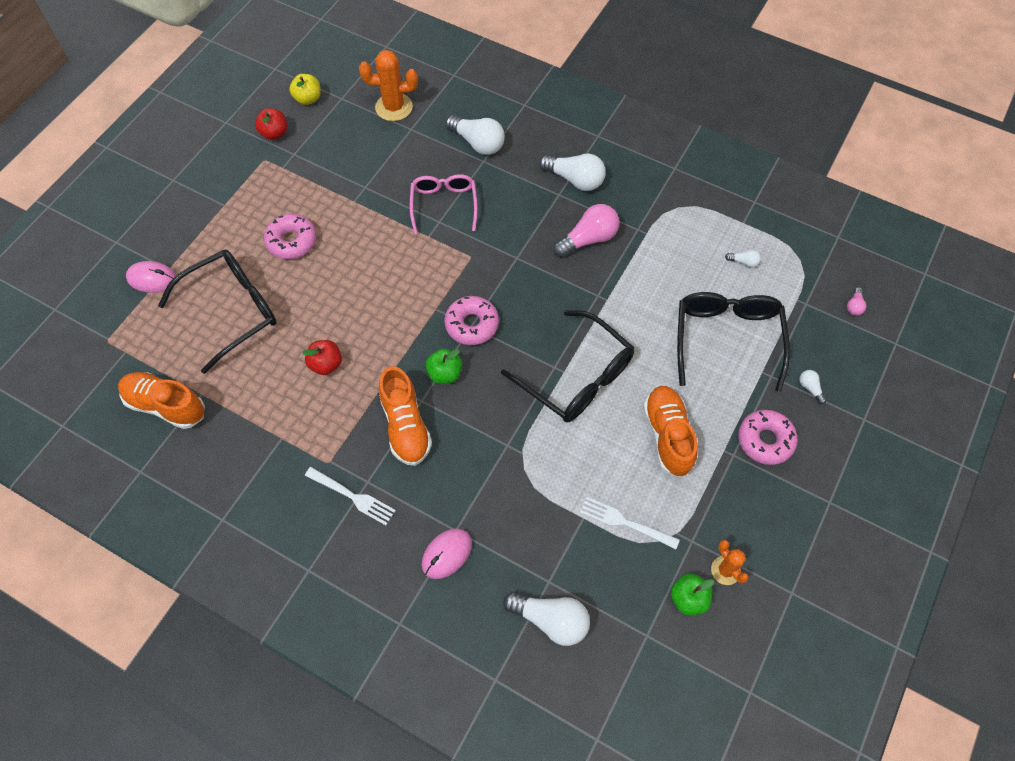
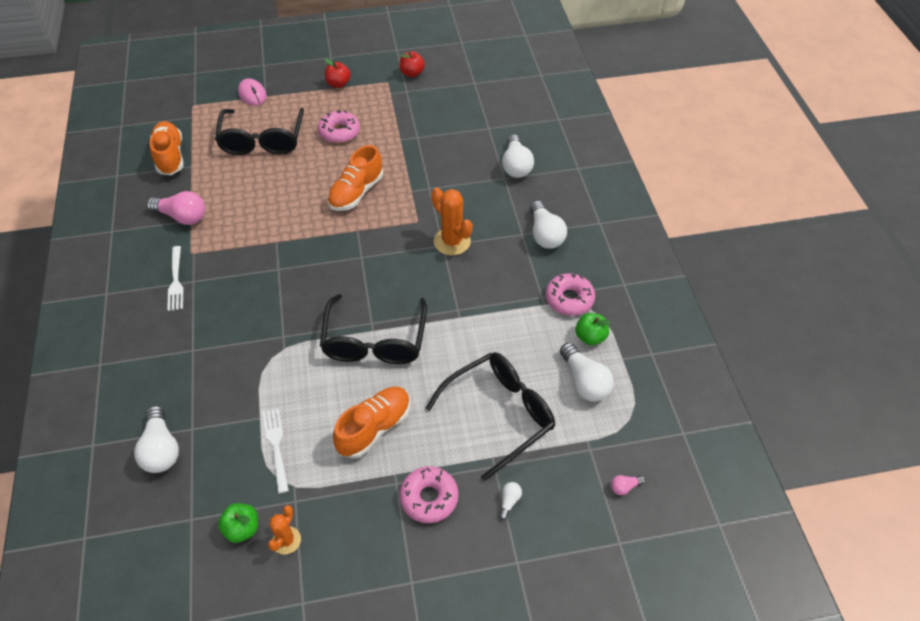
camera: 50 degrees right, 10 degrees down
(232, 311) = (262, 140): black glasses -> black glasses turned 75 degrees clockwise
(308, 99) = (455, 69): yellow apple -> none
(326, 364) = (263, 206): red apple -> red apple (338, 84)
(394, 107) = (496, 109): orange cactus -> orange cactus (452, 241)
(405, 426) = (251, 273): orange shoe -> orange shoe (356, 193)
(444, 204) = (445, 181): pink glasses -> none
(445, 373) = (310, 267): green apple -> green apple (590, 337)
(446, 554) = (170, 356): pink mouse -> none
(472, 324) = (362, 256): pink donut -> pink donut (569, 299)
(588, 239) = (501, 274): pink light bulb -> pink light bulb (182, 217)
(743, 262) = (584, 381): white light bulb -> white light bulb, size x2.15

